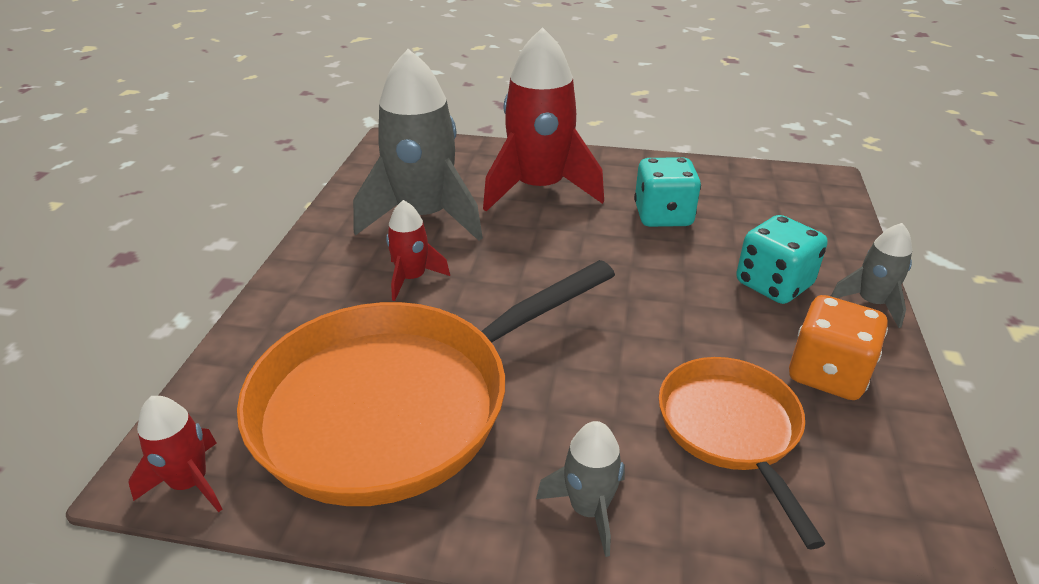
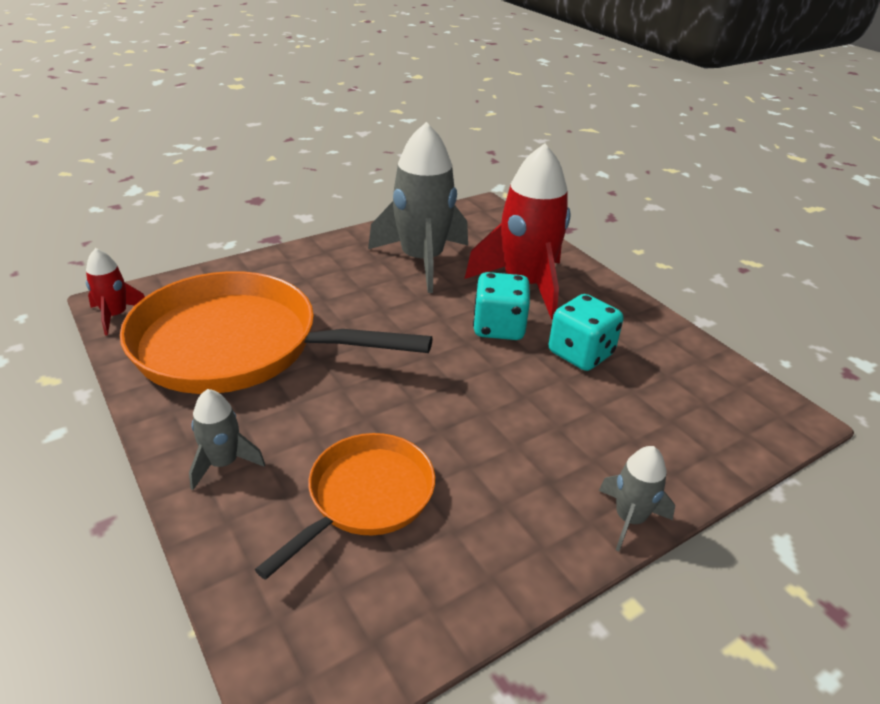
camera: 45 degrees right, 0 degrees up
(412, 278) = (354, 290): red rocket -> none
(773, 284) = (573, 449): turquoise dice -> turquoise dice (499, 327)
(827, 374) = (492, 526): orange dice -> none

